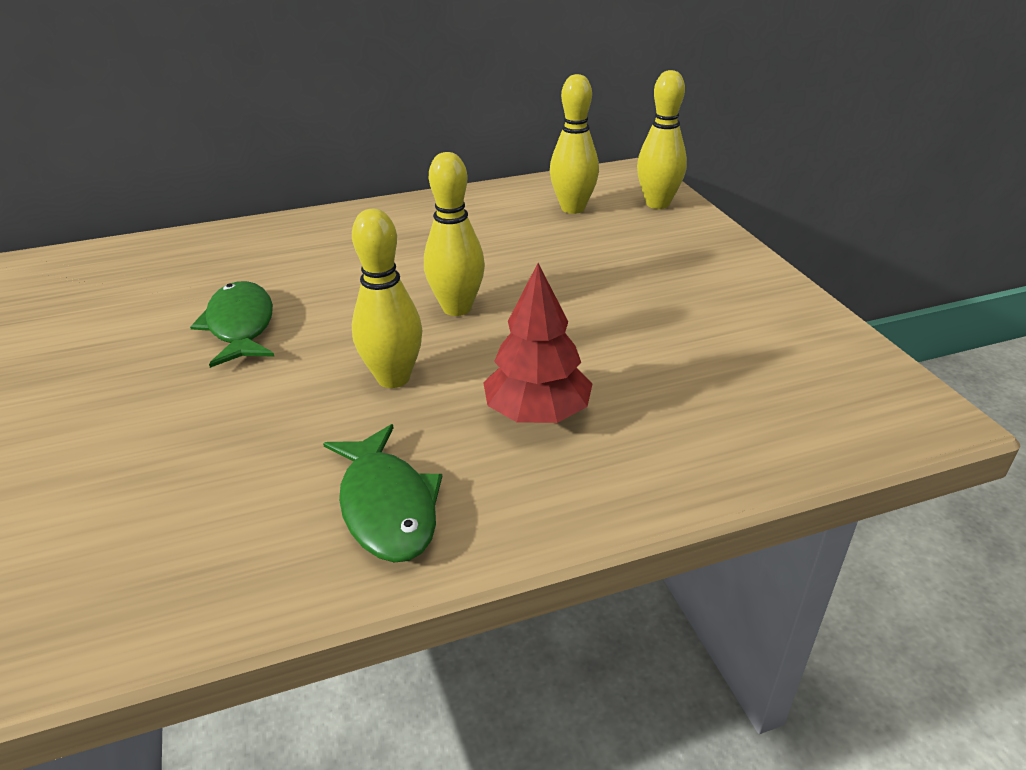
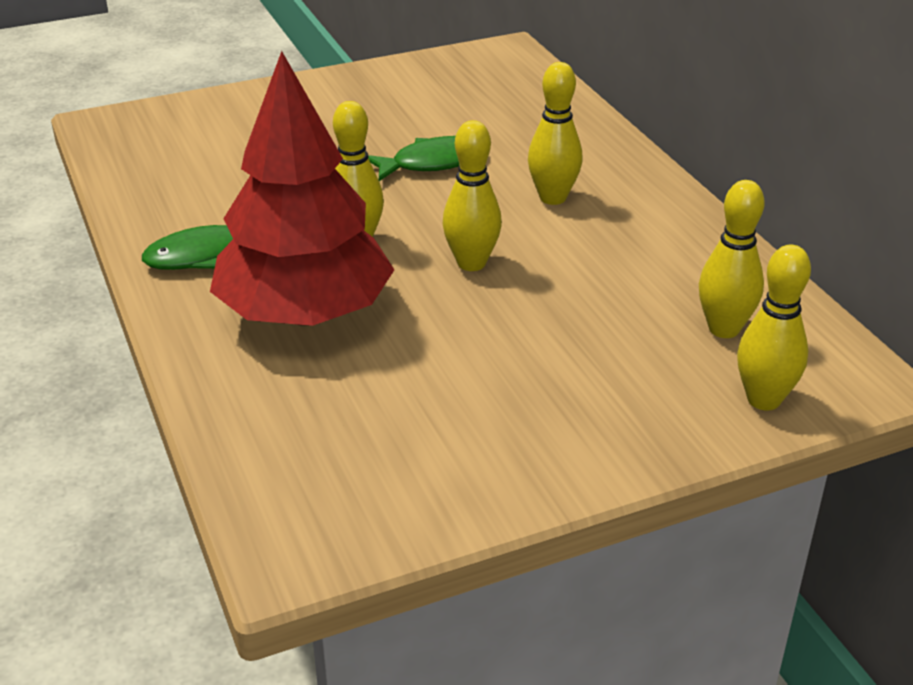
camera: 85 degrees right, 0 degrees up
(351, 262) = (553, 198): none -> yellow bowling pin
(537, 413) = (305, 314): red tree -> red tree, size x1.93

